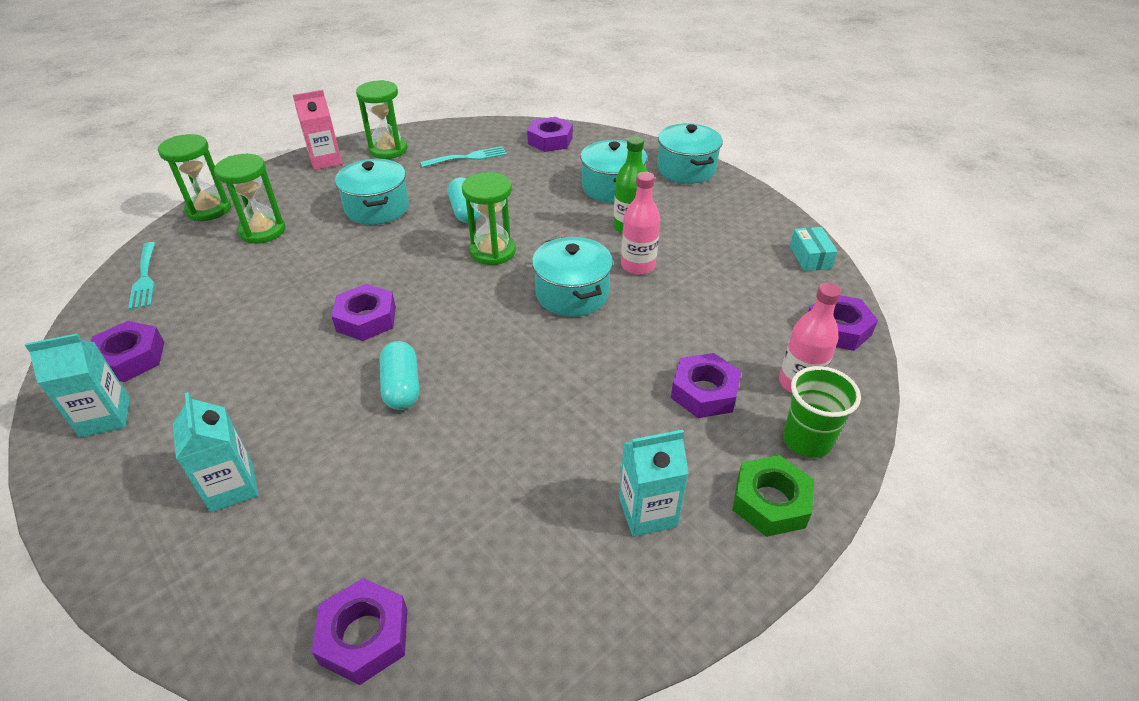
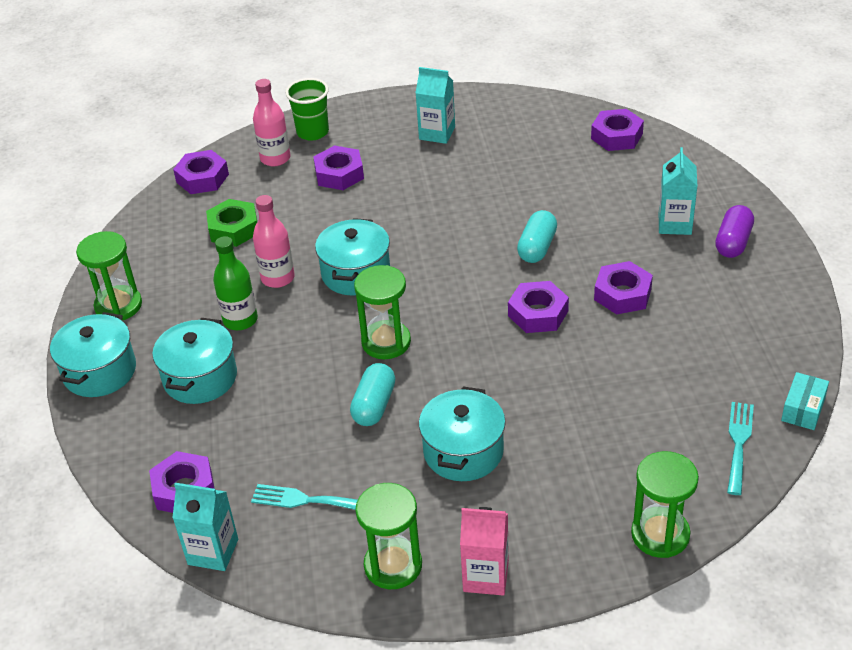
camera: 145 degrees left, 0 degrees up
(105, 417) = (765, 302): turquoise carton -> turquoise carton (213, 552)
(130, 358) = (748, 349): purple nut -> purple nut (622, 294)
(145, 488) = (733, 242): none -> purple capsule
(262, 231) = (603, 466): green hourglass -> green hourglass (118, 306)
(770, 502) = (368, 116): green nut -> green nut (234, 229)
(810, 257) = (137, 233): turquoise box -> turquoise box (803, 409)

